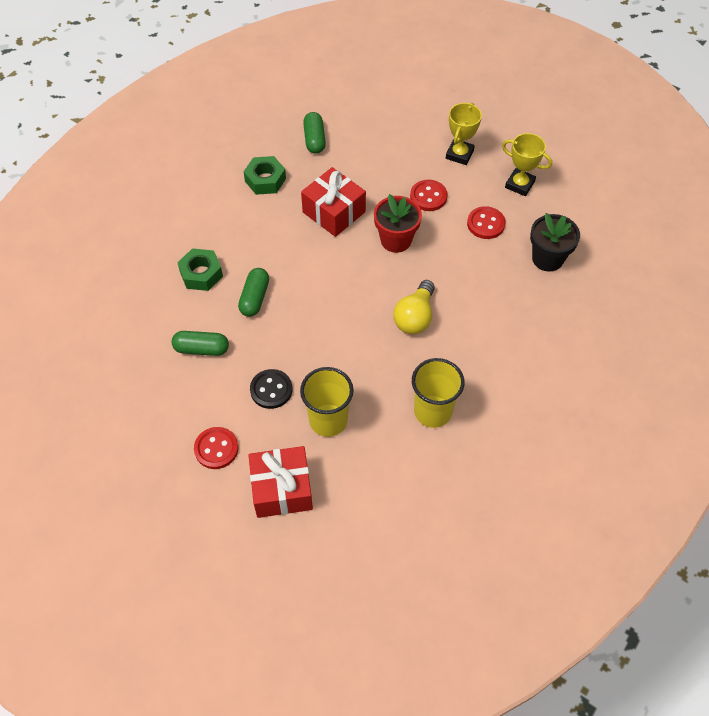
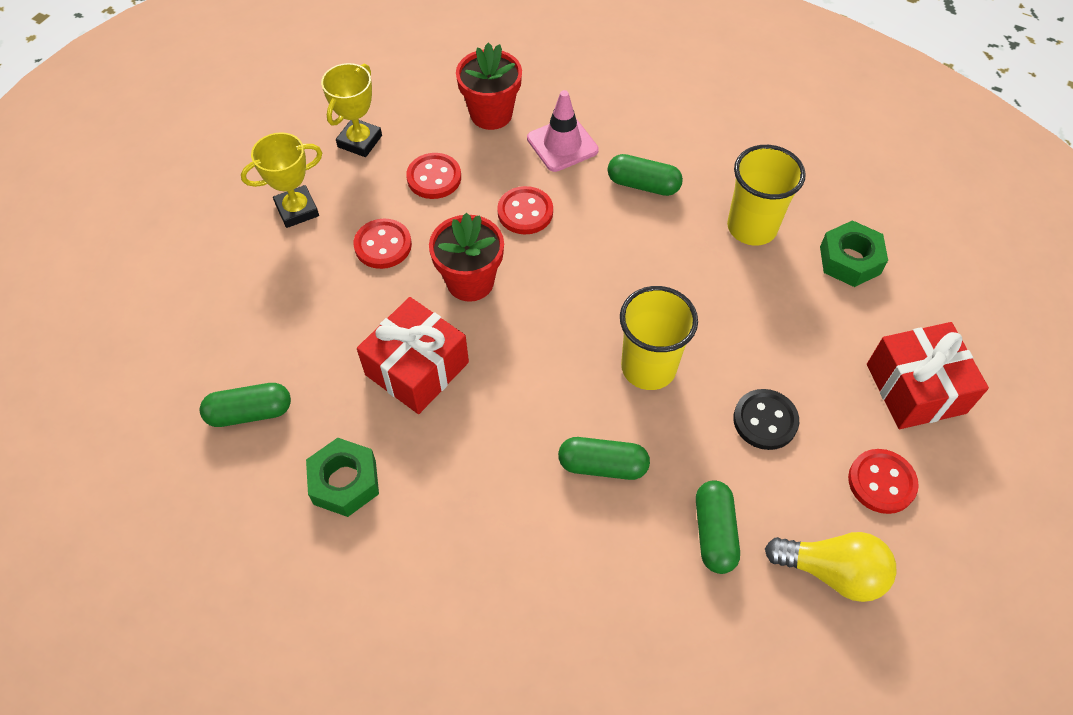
camera: 95 degrees left, 0 degrees up
(201, 274) = (563, 559): green nut -> green nut (850, 260)
(328, 420) = (796, 343): yellow cup -> yellow cup (648, 367)
(415, 317) = (606, 252): yellow light bulb -> yellow light bulb (832, 572)
(453, 273) = (525, 212): none -> red button
(459, 154) = (297, 210): yellow trophy -> yellow trophy turned 45 degrees counterclockwise
(477, 346) = (643, 185): none -> green capsule
(517, 300) = (562, 144): none -> pink traffic cone
(547, 258) = (491, 114): black flower pot -> red flower pot

